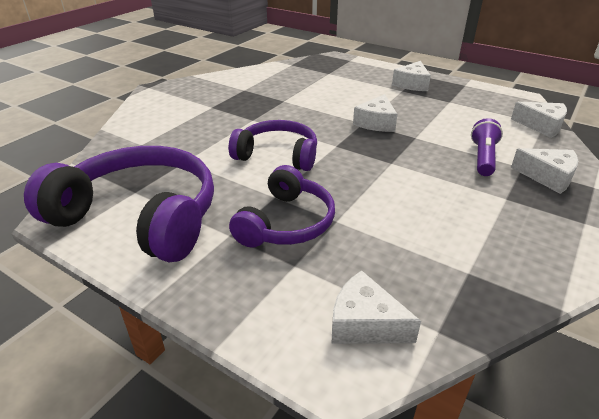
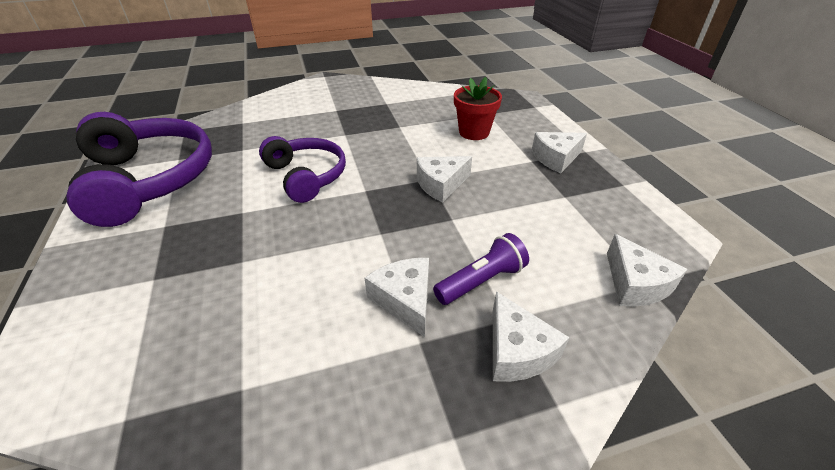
camera: 40 degrees right, 5 degrees up
(286, 223) = (209, 240): purple headphones -> none
(341, 87) = (474, 132): none -> red flower pot
(364, 323) = (101, 364): white cheese -> white cheese (405, 300)

